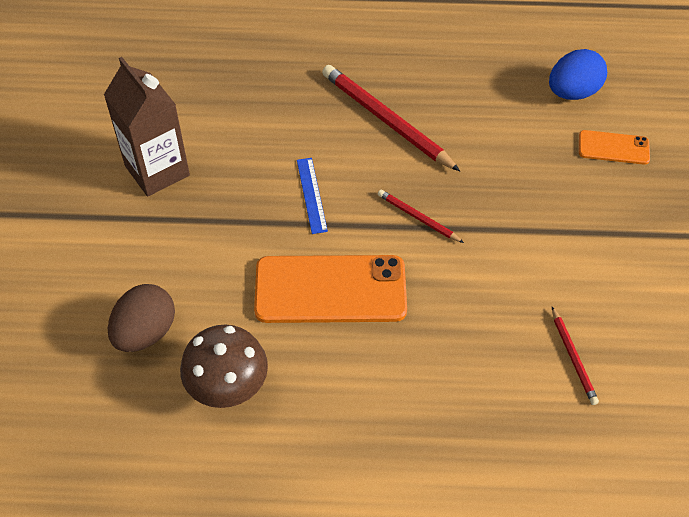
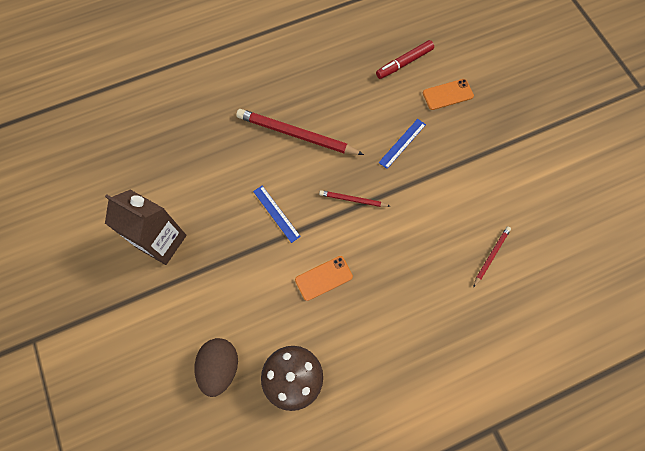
camera: 25 degrees left, 15 degrees up
(330, 289) = (323, 278): orange phone -> orange phone, size x0.51
(520, 180) = (402, 143): none -> blue ruler
(572, 92) = (404, 63): blue egg -> red marker
(573, 357) = (491, 256): red pencil -> red pencil turned 105 degrees counterclockwise

